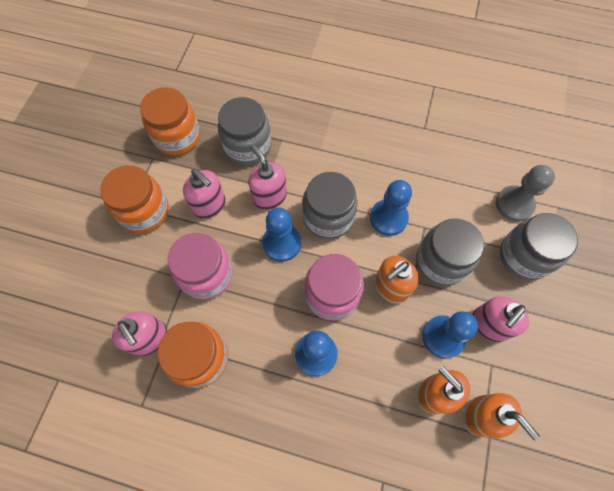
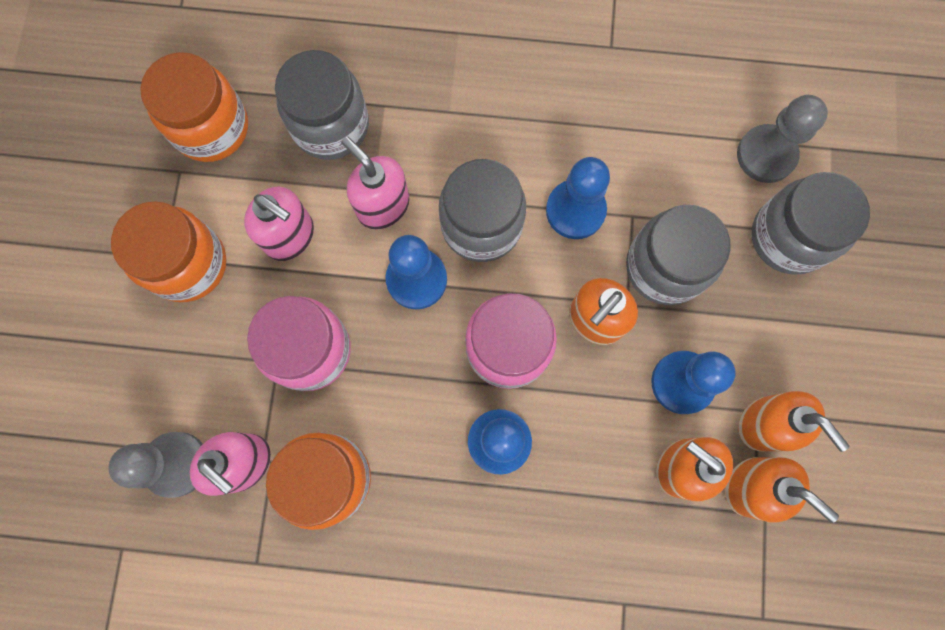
camera: 10 degrees left, 10 degrees up
(106, 331) = (176, 464): none -> grey pawn
(489, 325) = (747, 352): pink soap dispenser -> none
(495, 374) = (764, 424): none -> orange soap dispenser

